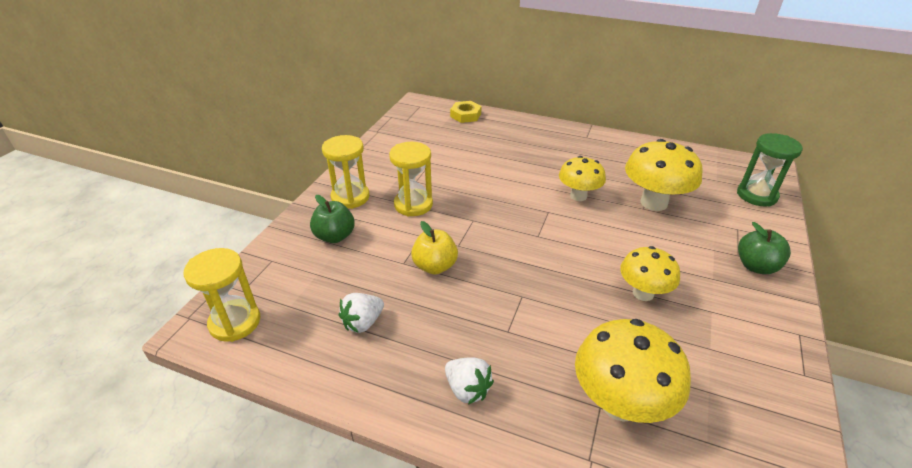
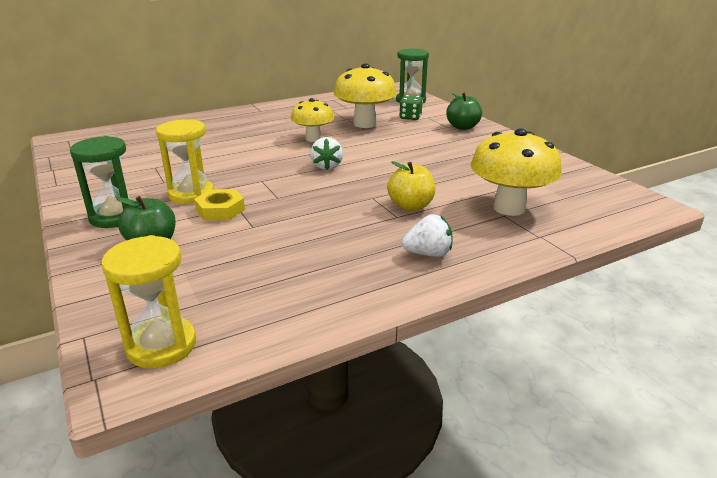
camera: 50 degrees left, 10 degrees down
(350, 197) = (115, 217): yellow hourglass -> green hourglass
(363, 323) = (289, 271): white strawberry -> white strawberry (327, 166)
(435, 266) = (282, 215): yellow apple -> yellow apple (410, 206)
(465, 115) = (131, 131): yellow nut -> yellow nut (220, 210)
(643, 293) = (434, 162): yellow mushroom -> none
(716, 219) = (410, 117): none -> green dice

